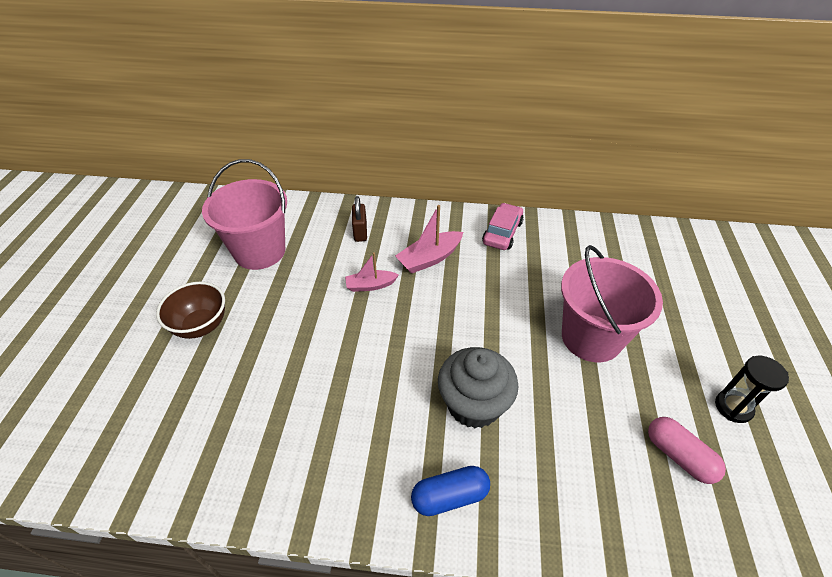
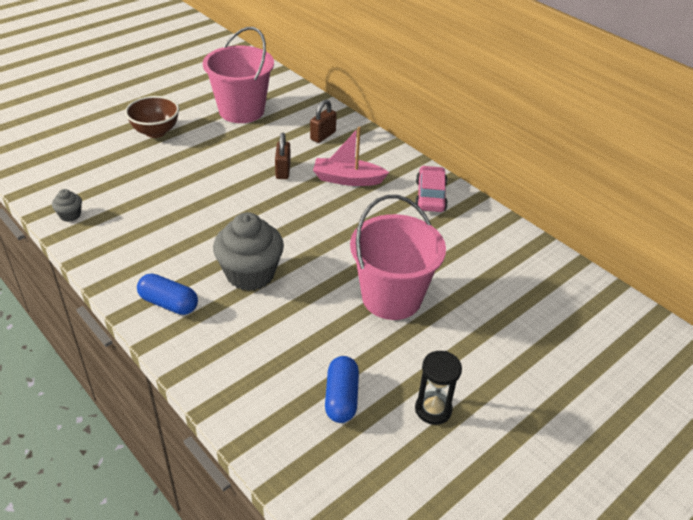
camera: 40 degrees right, 5 degrees down
(226, 486) = (70, 215): none -> grey cupcake
(370, 285) = (283, 171): pink boat -> brown padlock
(502, 233) = (430, 196): pink car -> pink car turned 60 degrees counterclockwise
(679, 456) = (341, 398): pink capsule -> blue capsule

